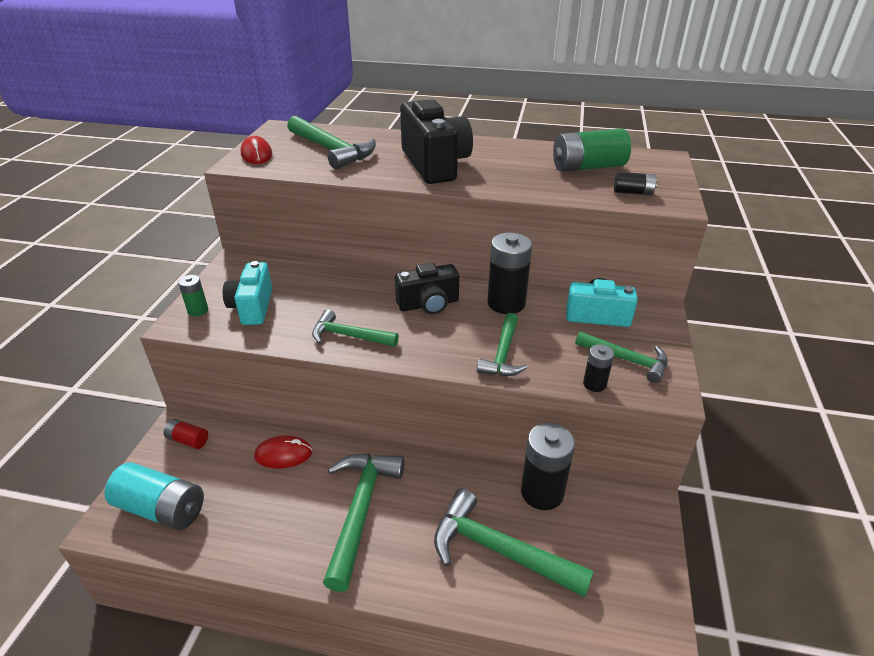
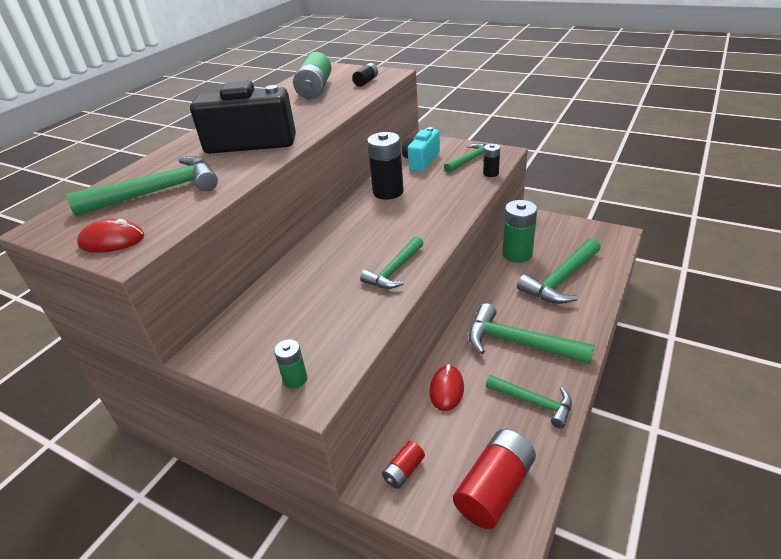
camera: 70 degrees left, 0 degrees up
(161, 508) = (494, 488): turquoise battery -> red battery
(252, 307) = (314, 333): turquoise camera -> none
(428, 304) = (370, 226): black camera -> none
(503, 354) = (449, 201): green hammer -> green hammer (534, 402)
(542, 492) = (517, 254): black battery -> green battery

